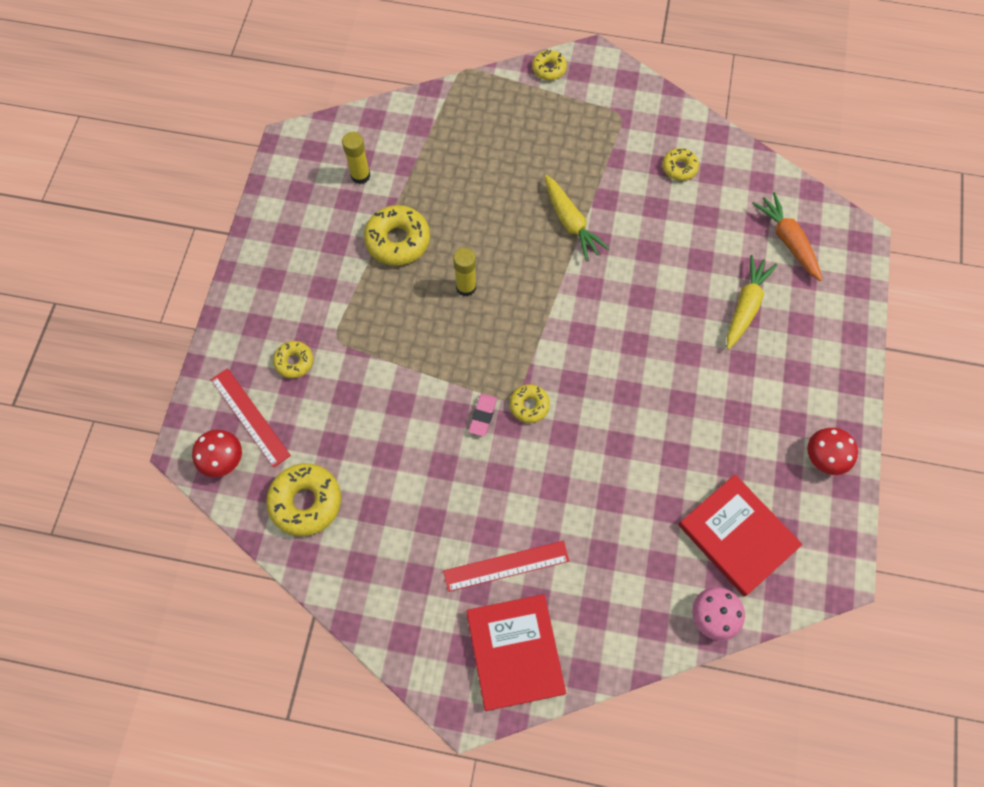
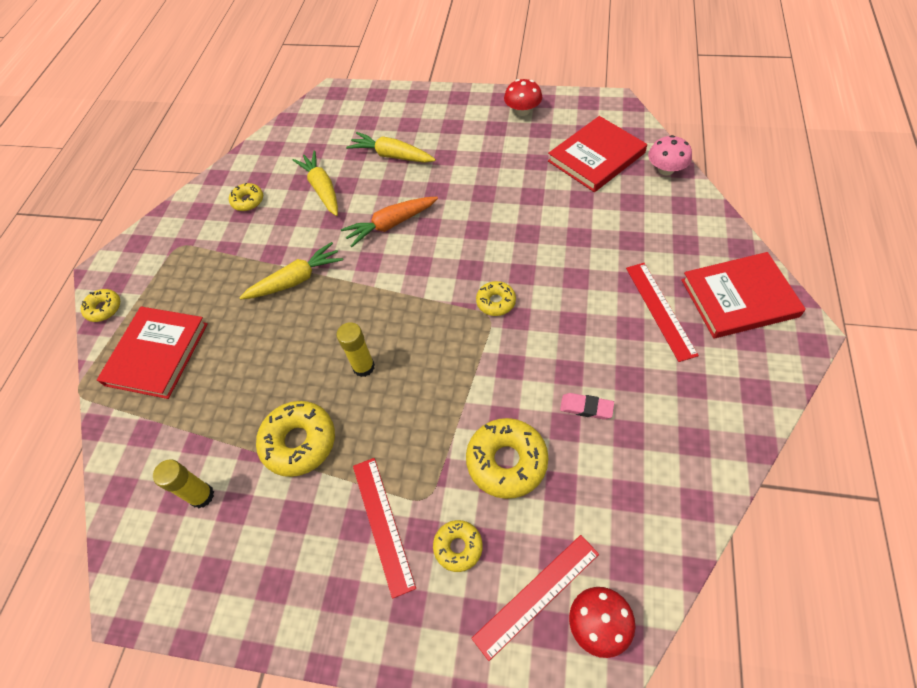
camera: 85 degrees left, 10 degrees down
(306, 502) = (634, 509): yellow donut -> yellow donut (506, 461)
(320, 306) = (382, 524): none -> red ruler
(483, 416) = (510, 340): pink eraser -> pink eraser (586, 407)
(496, 120) = (157, 354): none -> red book
(694, 237) = (322, 189): none -> yellow carrot
(788, 241) = (332, 132): orange carrot -> orange carrot (391, 224)

